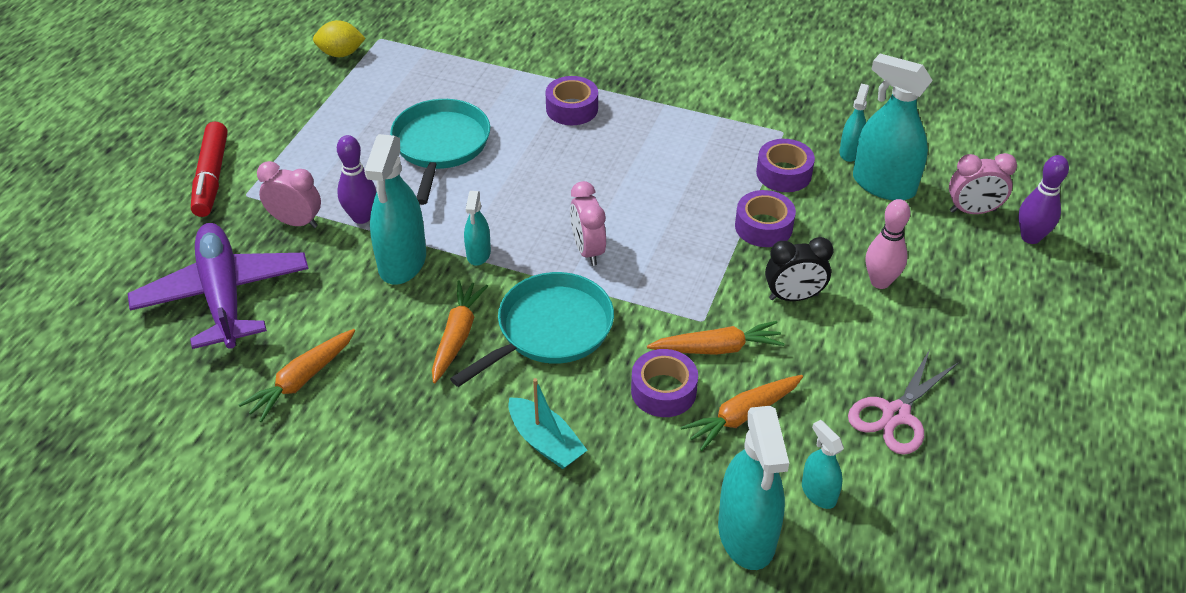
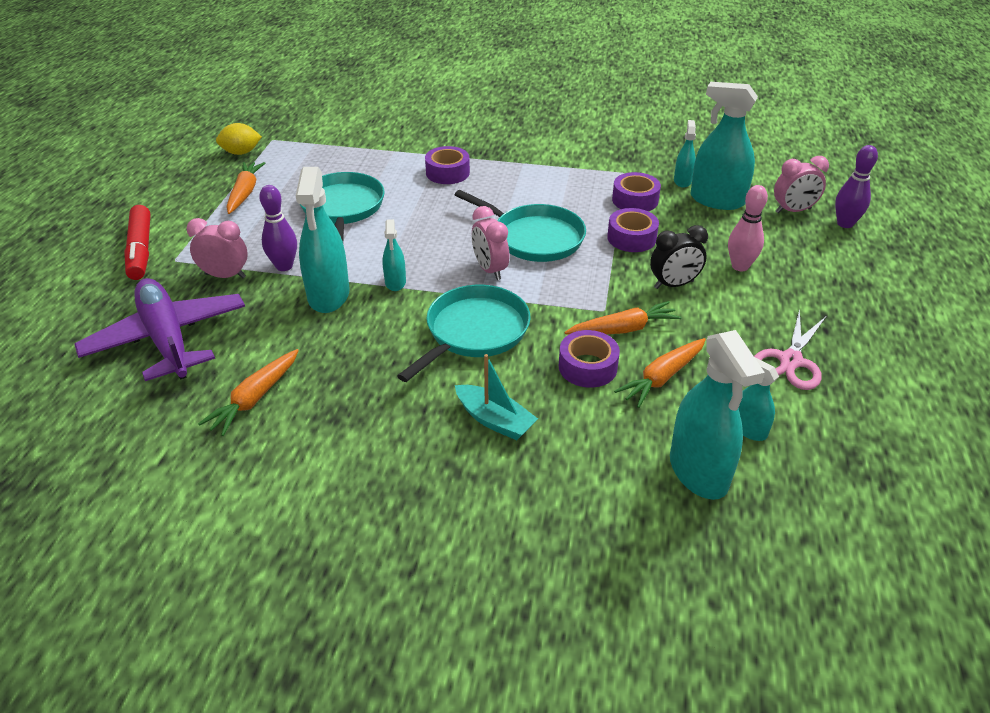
camera: 10 degrees left, 5 degrees down
(457, 336) = (392, 346): orange carrot -> orange carrot (245, 193)
(650, 213) = (534, 238): none -> turquoise pan

